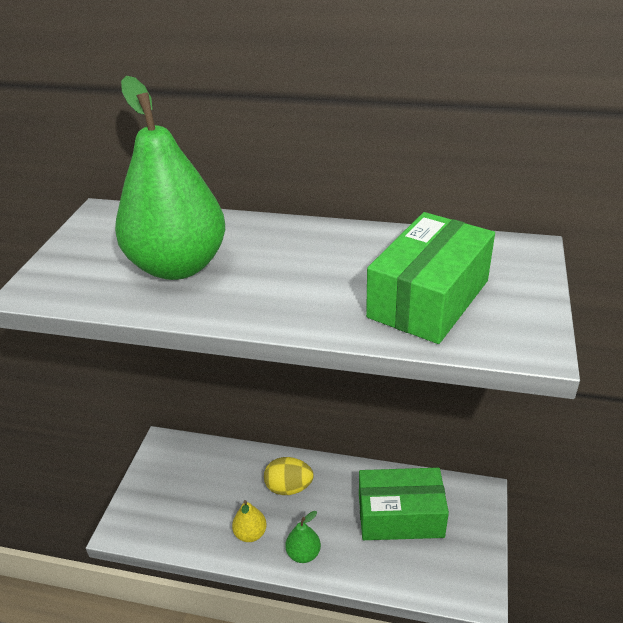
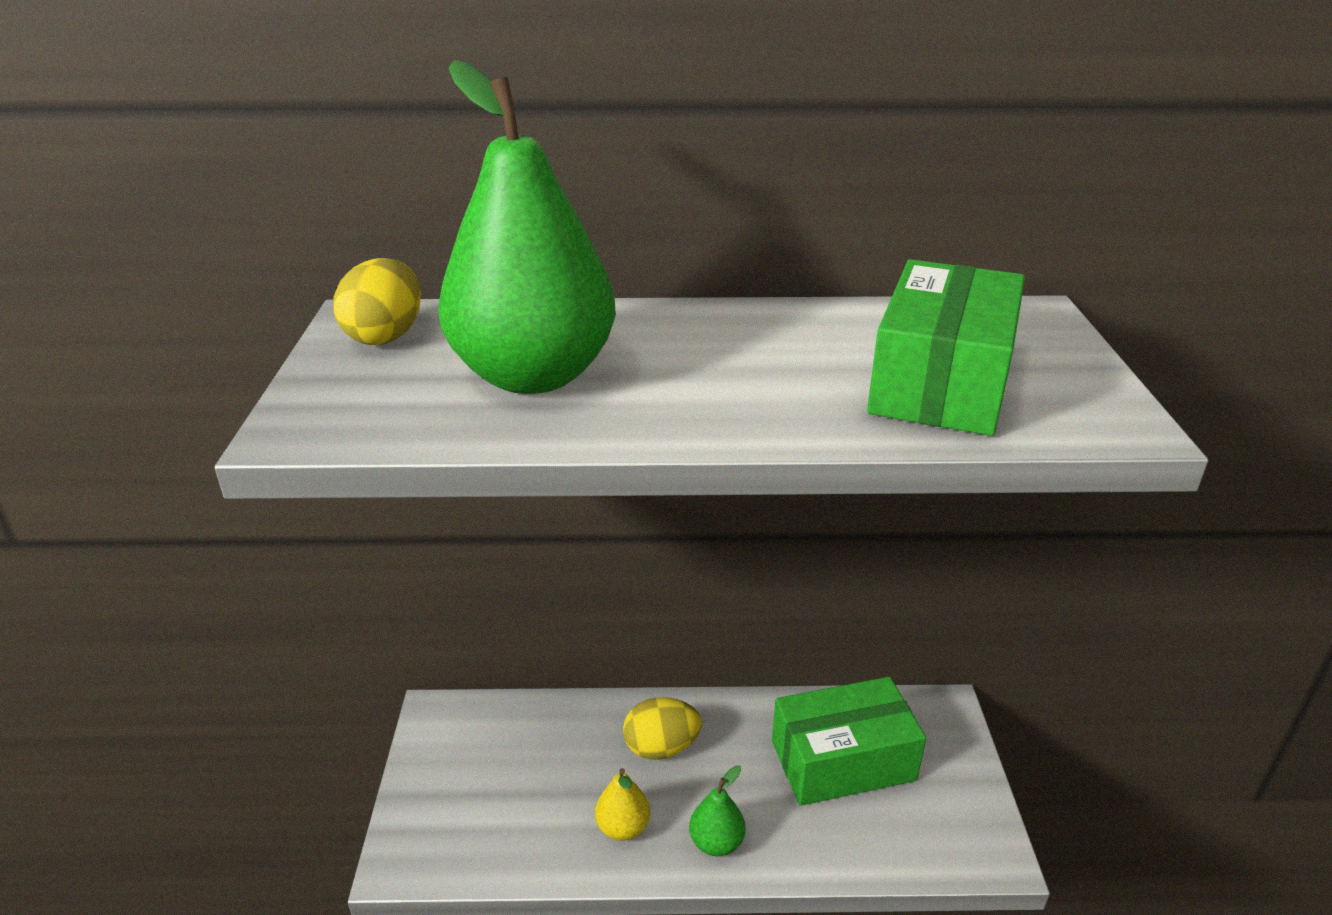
camera: 15 degrees left, 5 degrees down
(108, 228) = (385, 336): none -> yellow egg

